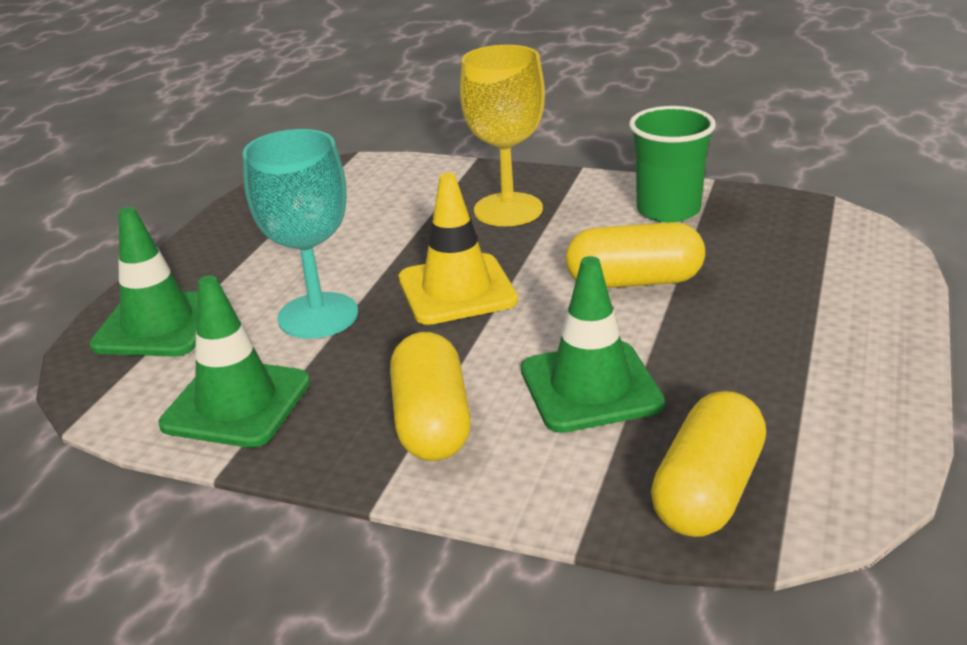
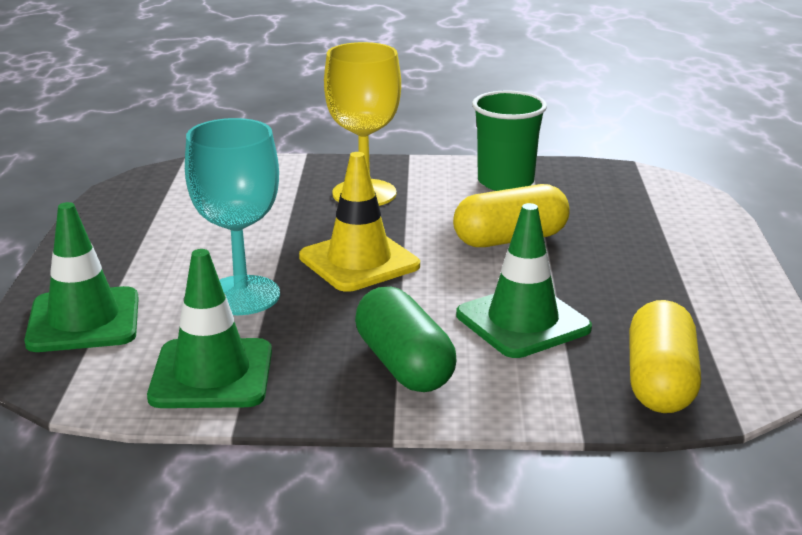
camera: 20 degrees left, 5 degrees down
(432, 422) = (404, 365): yellow capsule -> green capsule

